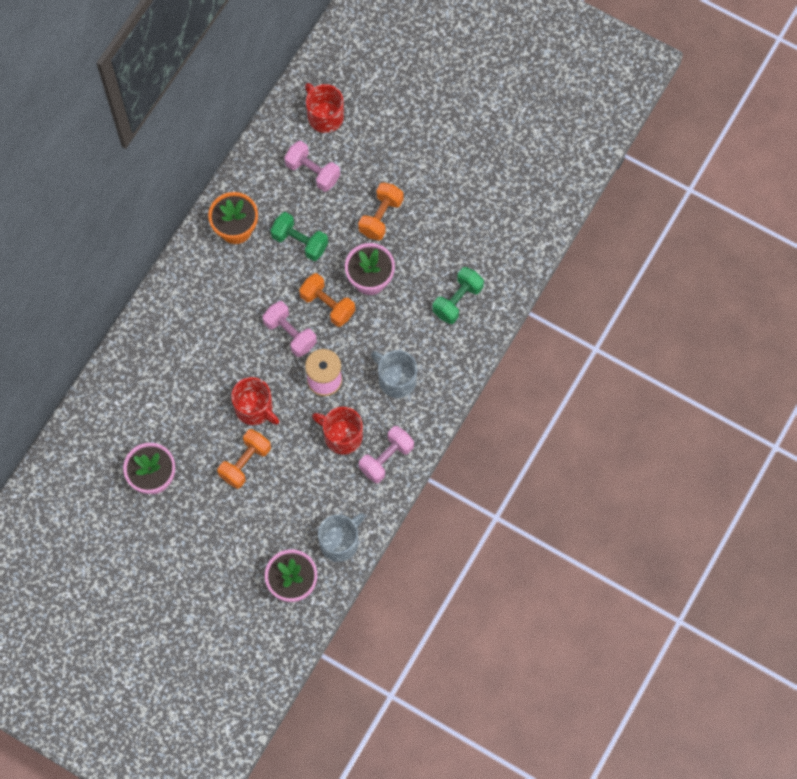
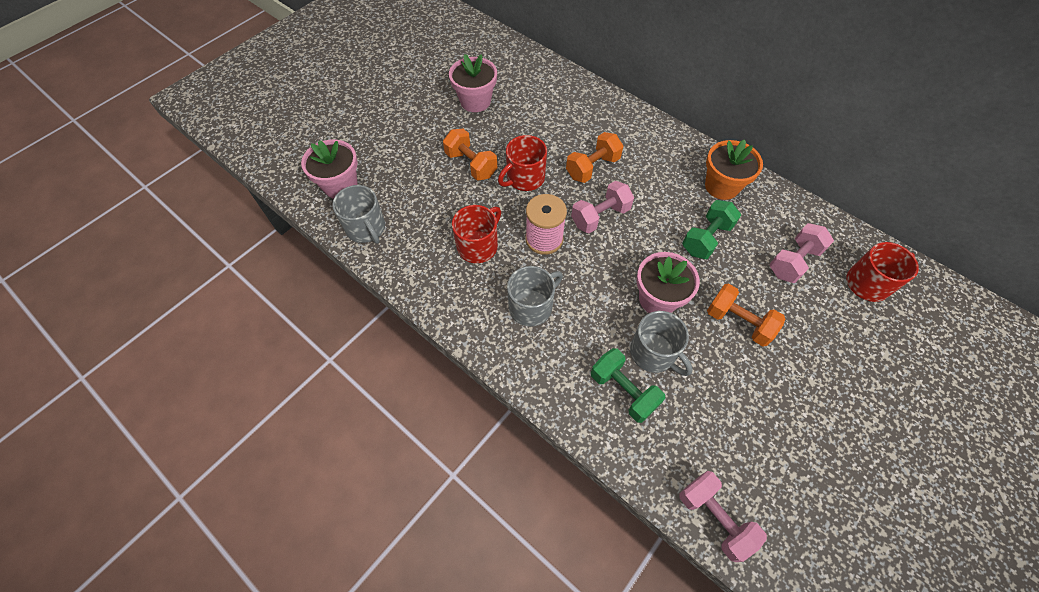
camera: 100 degrees right, 10 degrees down
(327, 305) = (629, 253): orange dumbbell -> orange dumbbell (592, 167)
(386, 458) = (442, 282): pink dumbbell -> pink dumbbell (714, 517)
(421, 280) = (653, 353): none -> grey mug

